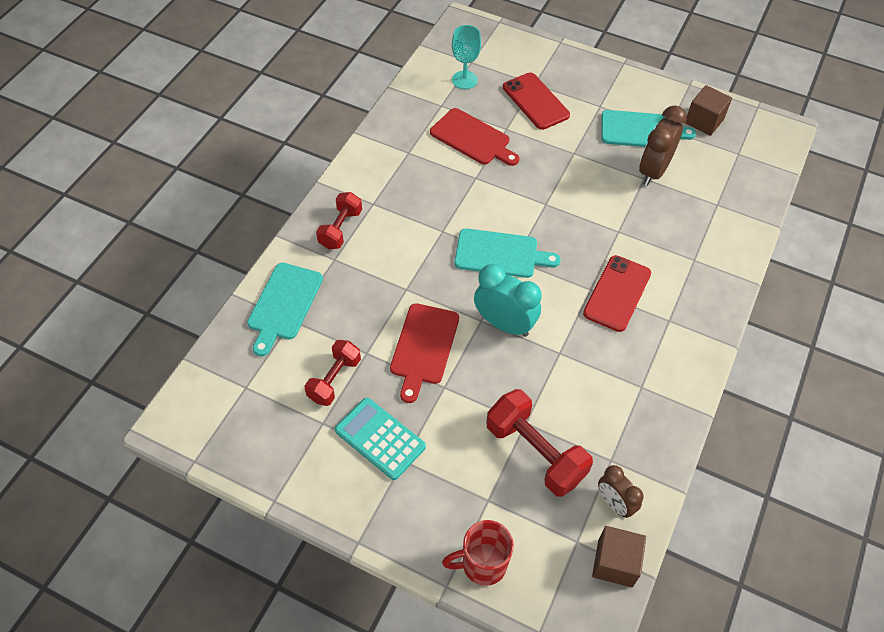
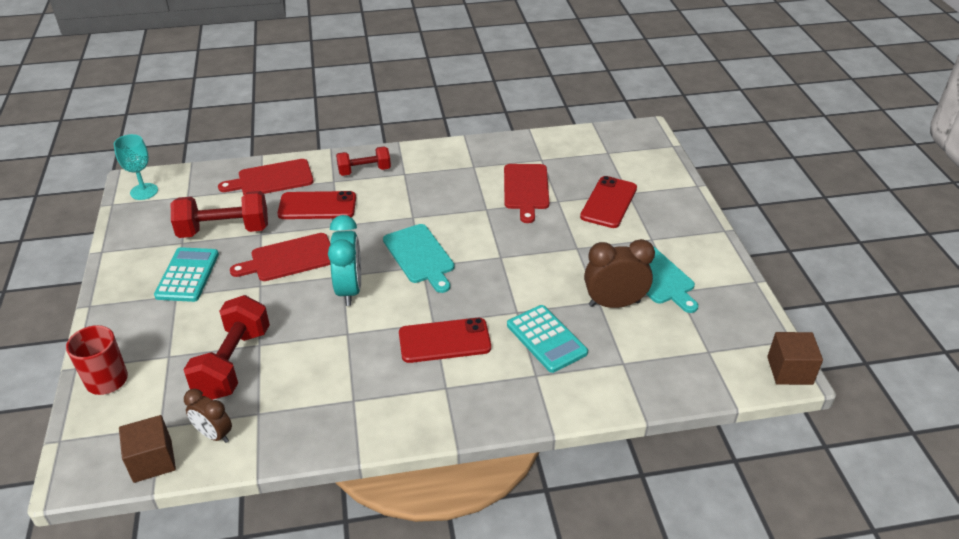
camera: 55 degrees right, 15 degrees down
(284, 305) = (272, 179): turquoise cutting board -> red cutting board
(334, 379) = (224, 230): red dumbbell -> red dumbbell, size x1.57
(363, 290) = (317, 206): none -> red phone
(464, 80) = (583, 158): turquoise goblet -> turquoise goblet (144, 191)
(614, 503) = (214, 434): brown clock -> brown clock turned 75 degrees counterclockwise
(661, 231) = (546, 339): none -> turquoise calculator
(704, 121) = (720, 310): brown cube -> brown cube (789, 370)

